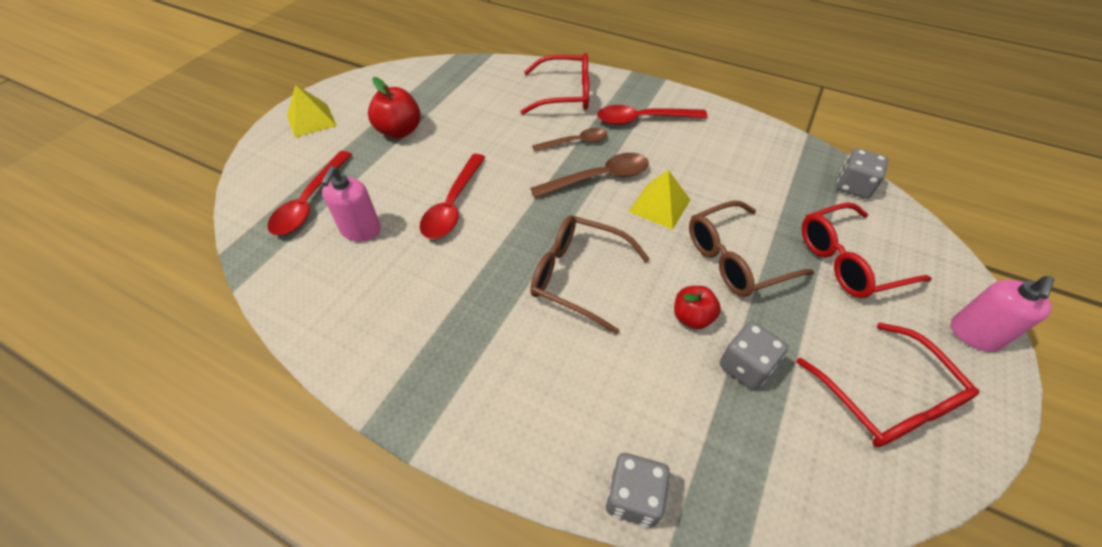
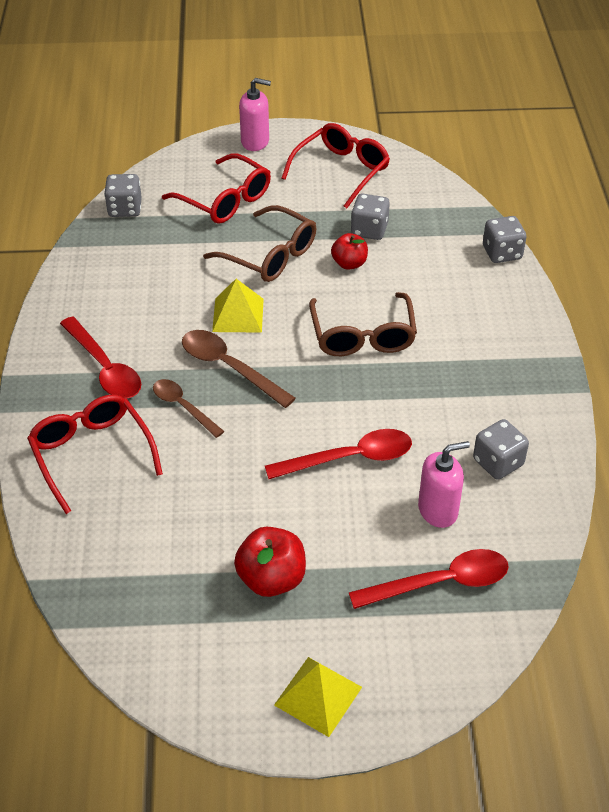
camera: 120 degrees left, 5 degrees down
(361, 293) = (498, 462): none -> grey dice

